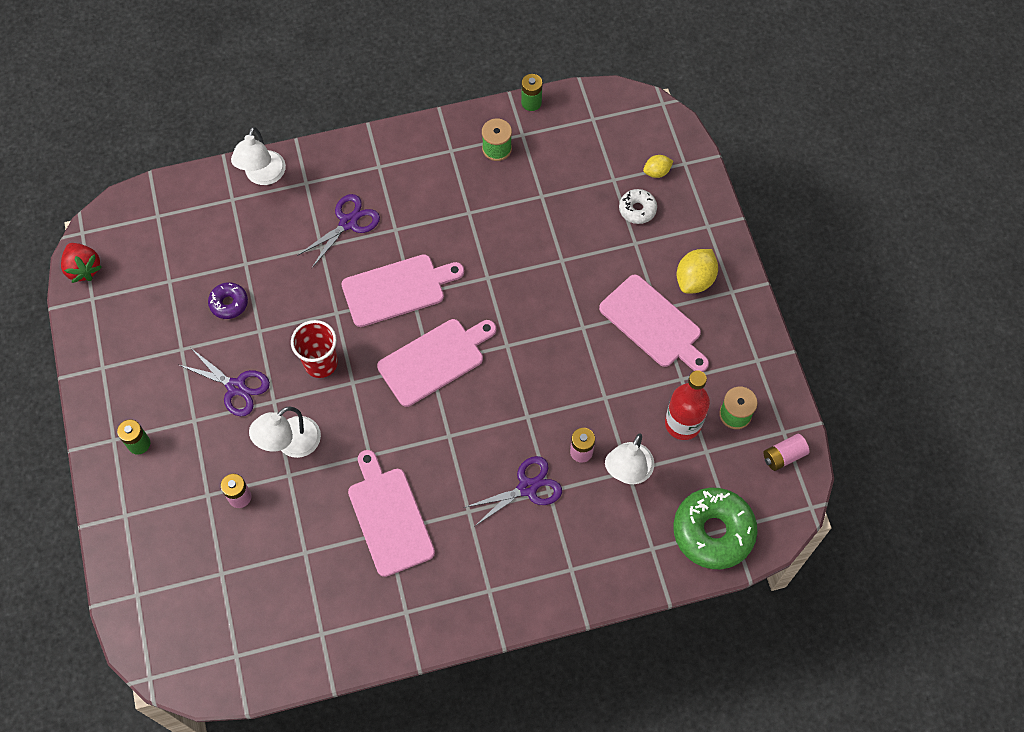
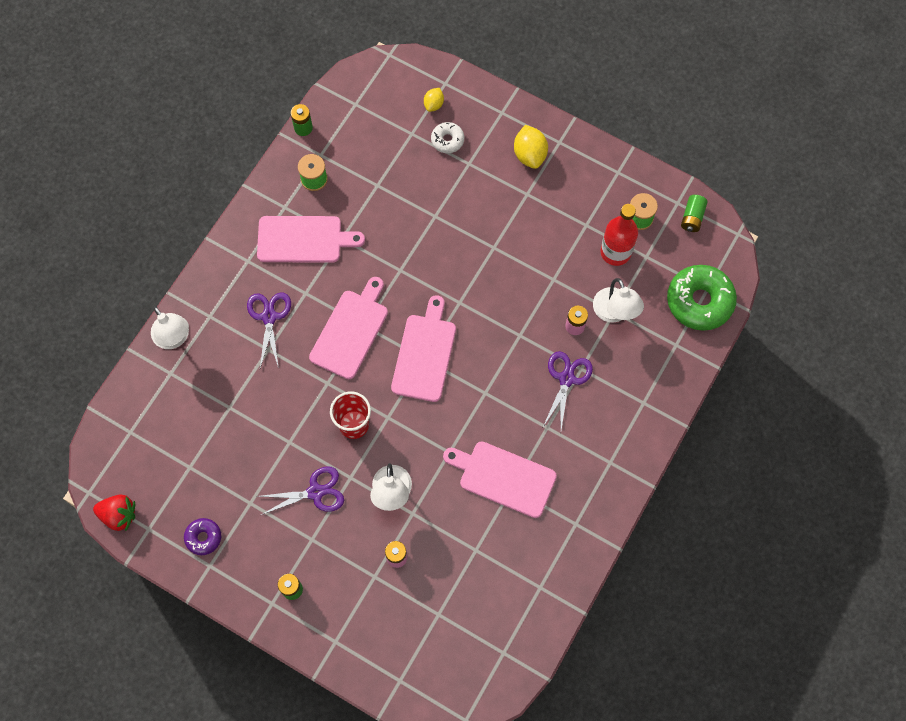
camera: 45 degrees left, 5 degrees up
(229, 303) = (248, 443): purple donut -> purple donut (203, 537)
(653, 324) = (534, 205): pink cutting board -> pink cutting board (303, 239)
(783, 456) = (692, 217): pink battery -> green battery

